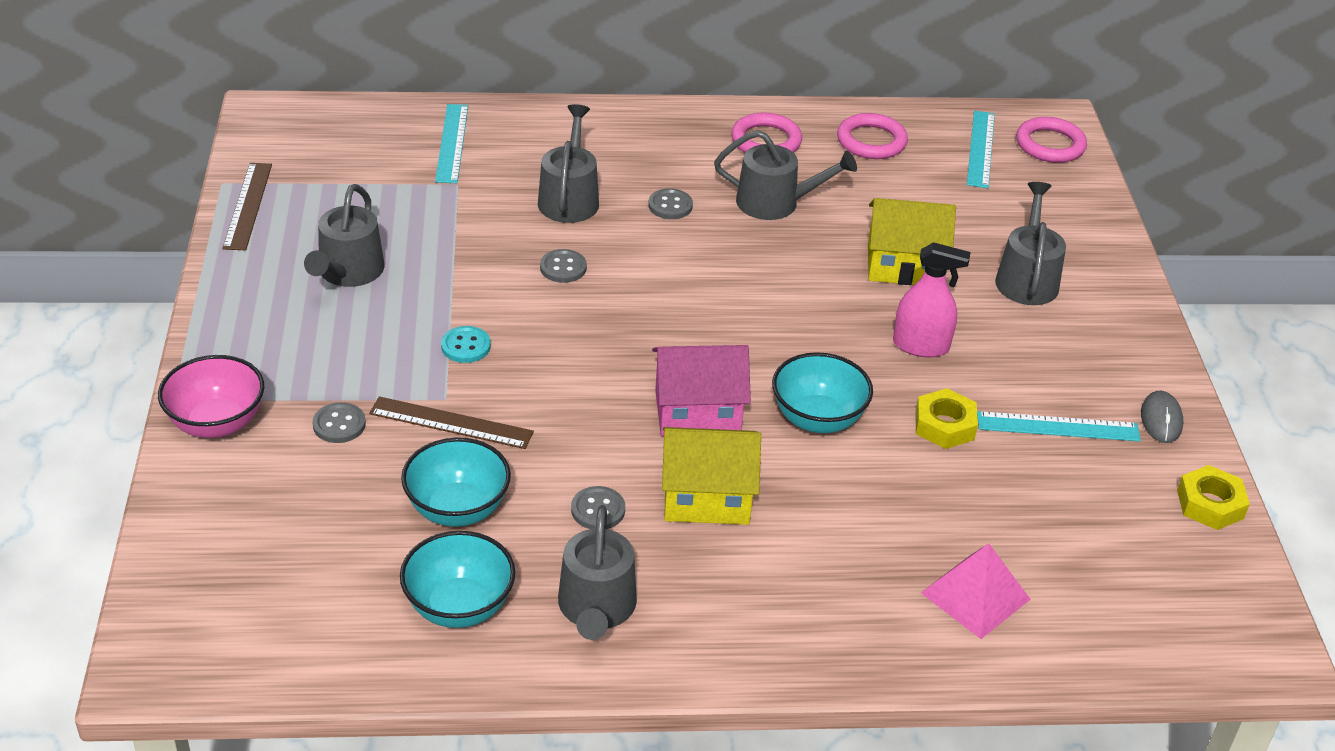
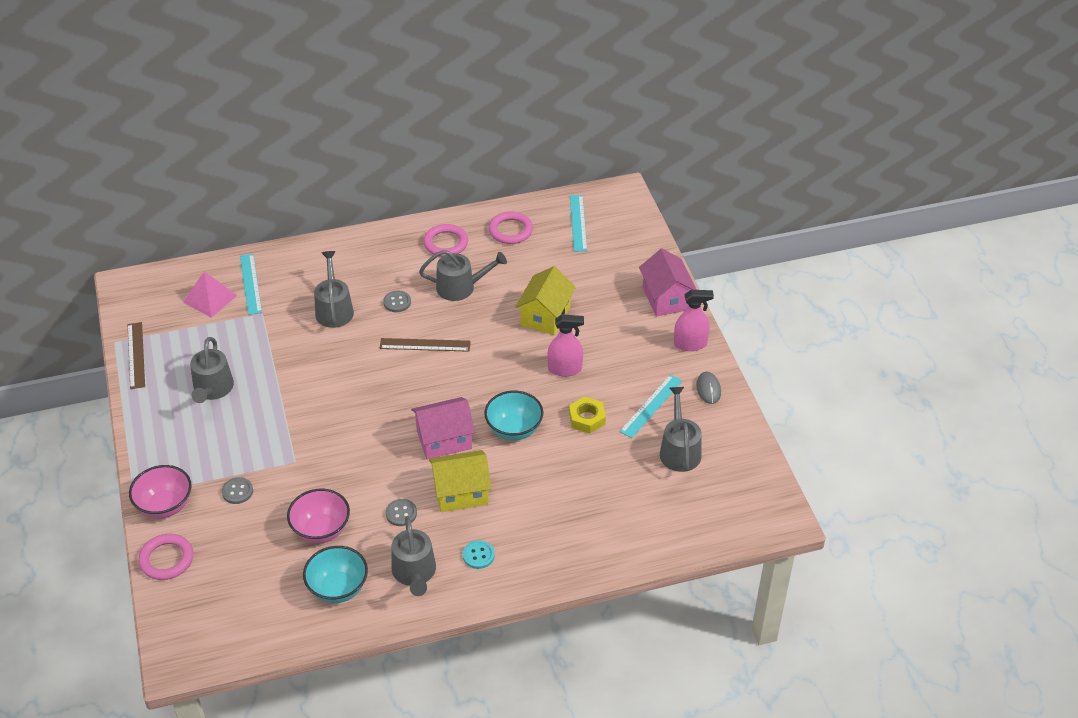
camera: 10 degrees left, 5 degrees up
(451, 423) = (302, 476): brown ruler -> brown ruler (425, 345)
(457, 509) = (321, 530): turquoise bowl -> pink bowl
(466, 346) = (298, 425): turquoise button -> turquoise button (478, 555)
(563, 268) = (342, 359): grey button -> none
(903, 265) = (545, 316): yellow house -> yellow house turned 60 degrees counterclockwise
(975, 596) = (620, 520): pink pyramid -> pink pyramid (210, 298)
(1027, 279) = (619, 310): grey watering can -> grey watering can (679, 450)
(1050, 145) = (619, 211): pink ring -> pink ring (166, 559)
(1058, 427) = (651, 406): turquoise ruler -> turquoise ruler turned 45 degrees counterclockwise
(1107, 275) = (666, 298): none -> pink house
(1138, 347) = (690, 344): none -> pink spray bottle
(1210, 504) = (741, 437): yellow nut -> none

